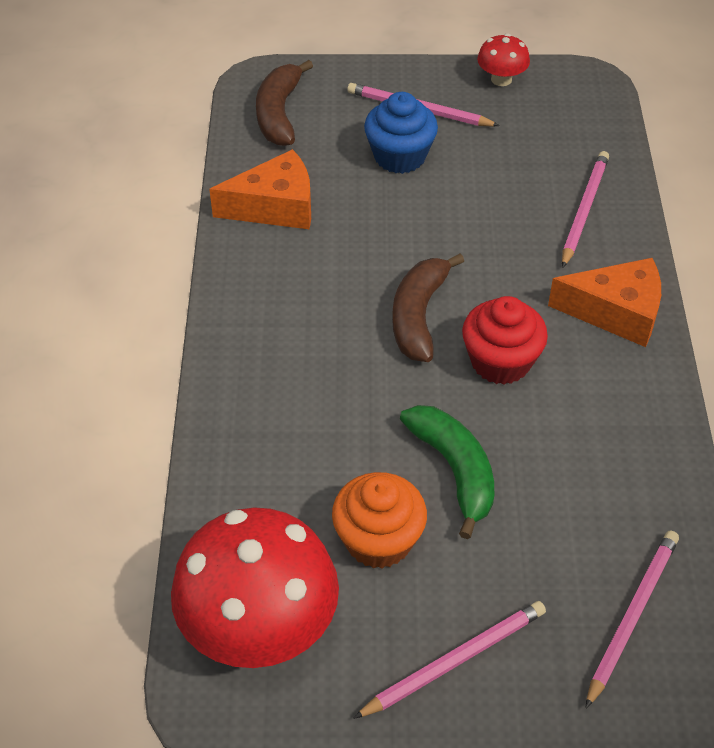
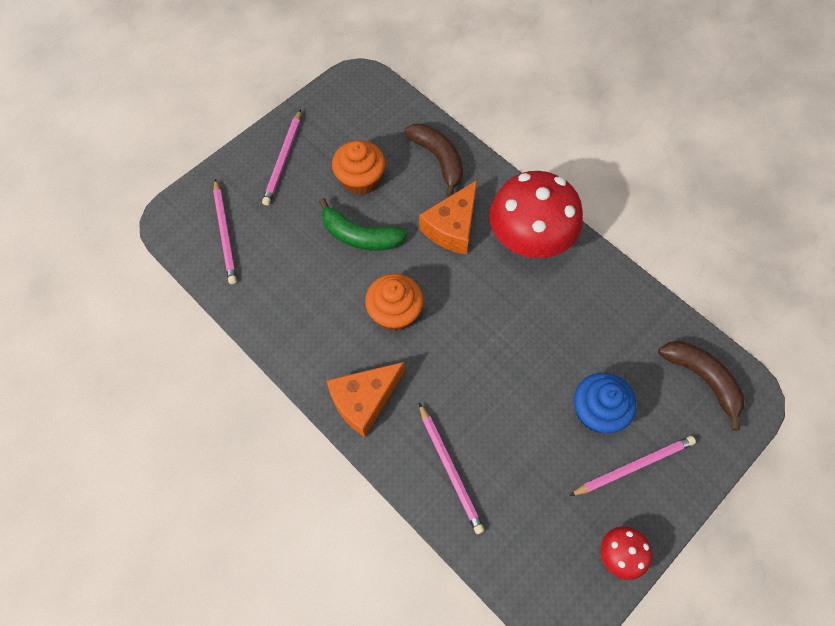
camera: 135 degrees right, 15 degrees up
(259, 626) = (370, 113): red mushroom -> red mushroom (529, 238)
(275, 207) = (613, 307): orange cheese -> orange cheese (452, 227)
(419, 316) = (462, 304): brown banana -> brown banana (438, 159)
(500, 361) = (395, 313): red cupcake -> orange cupcake

